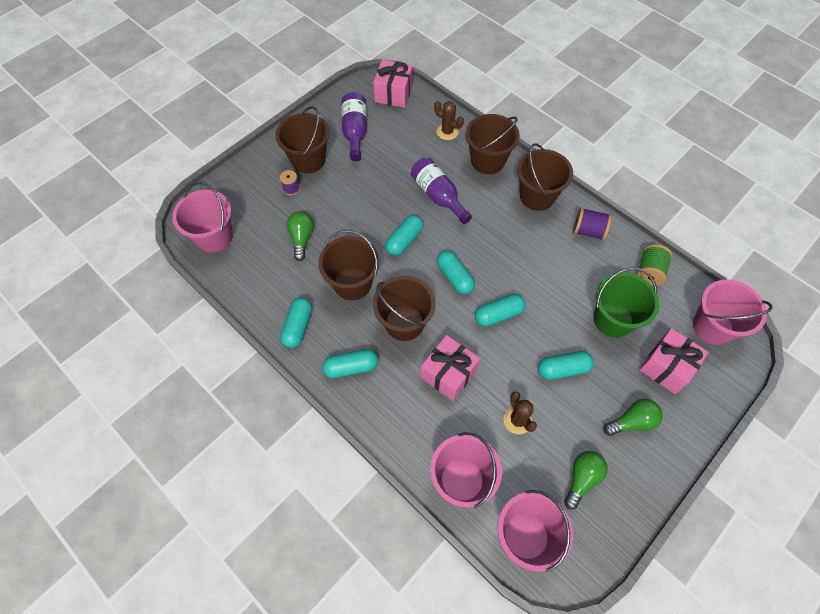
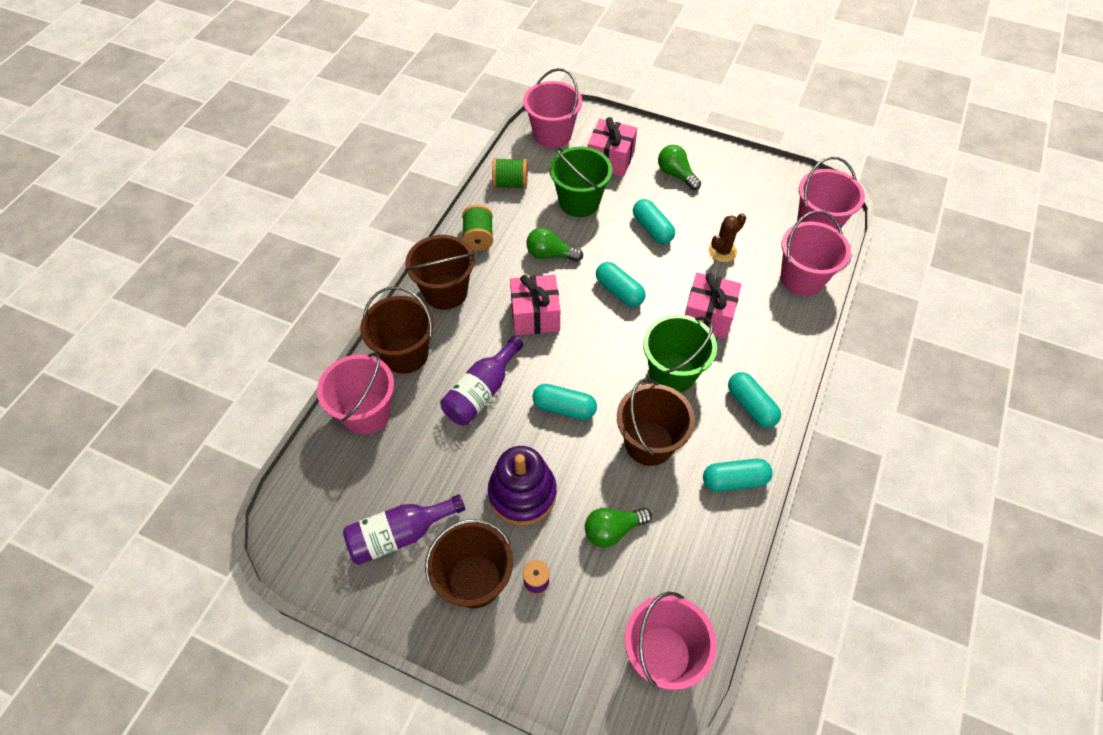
camera: 110 degrees left, 5 degrees down
(351, 198) = (522, 493): none -> purple stacking toy
(393, 93) = (306, 508): pink gift -> pink gift (535, 315)
(404, 323) = (672, 373): brown bucket -> green bucket
(447, 132) = (367, 413): brown cactus -> pink bucket
(455, 277) = (592, 342): turquoise capsule -> none
(582, 478) = (746, 198): green light bulb -> green light bulb (550, 254)
(588, 231) = (478, 237): purple spool -> green spool

